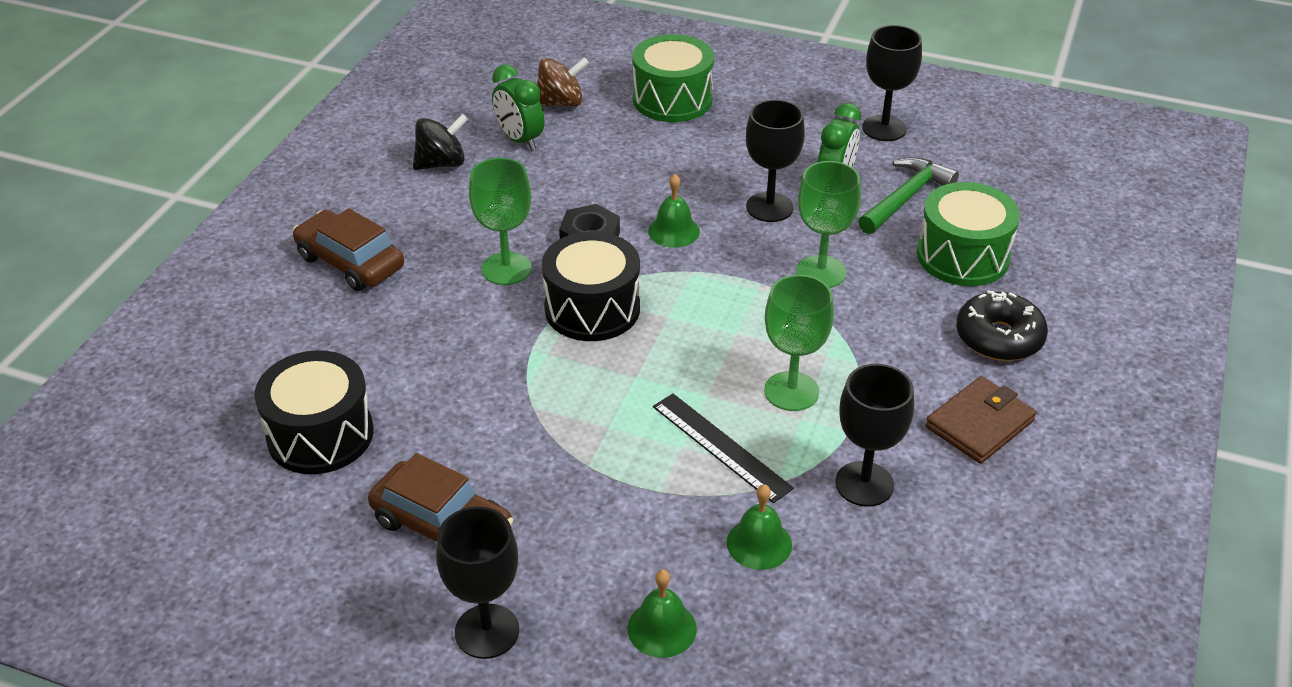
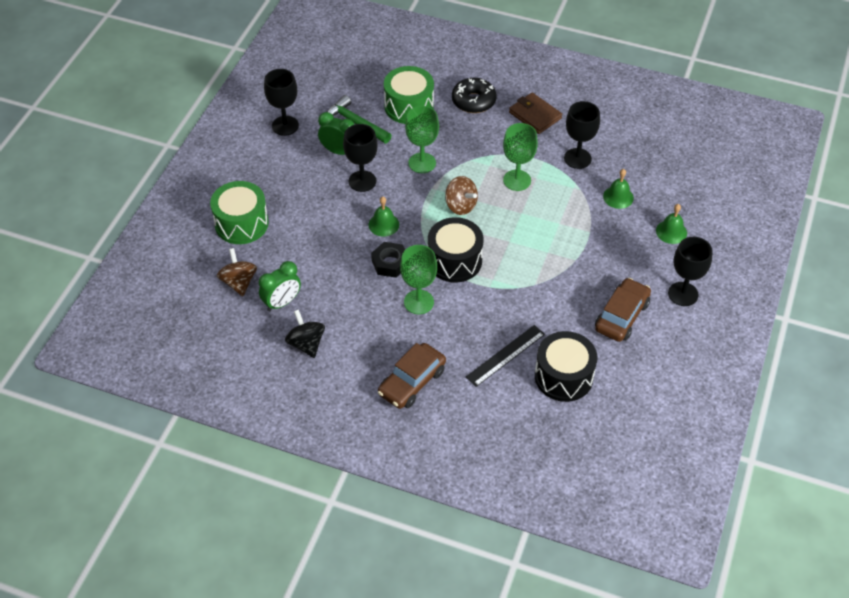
camera: 90 degrees left, 10 degrees up
(720, 317) = (460, 206): none -> brown spinning top
(720, 447) = (558, 208): black ruler -> black ruler (505, 355)

